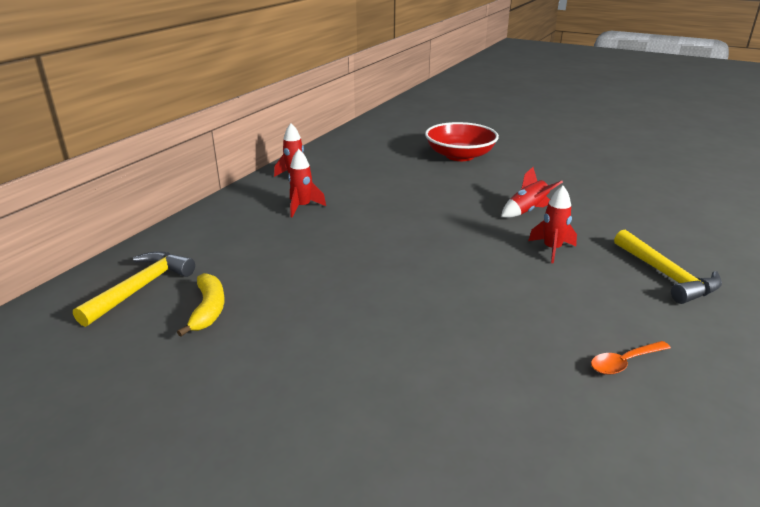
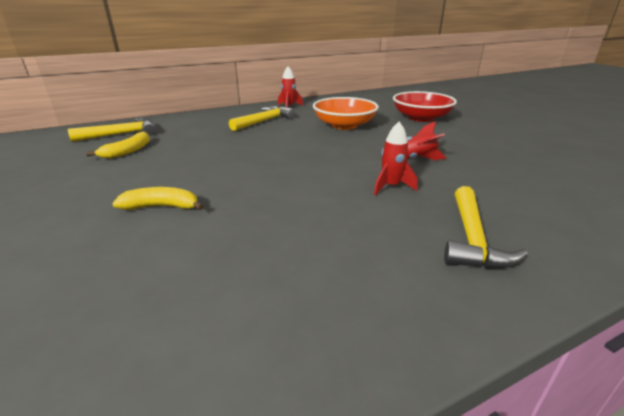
camera: 35 degrees right, 0 degrees up
(302, 207) = (264, 121): red rocket -> yellow hammer
(395, 356) = (162, 207): none -> yellow banana
(402, 187) = (344, 125): none -> orange bowl
(624, 362) = (305, 282): orange spoon -> none

